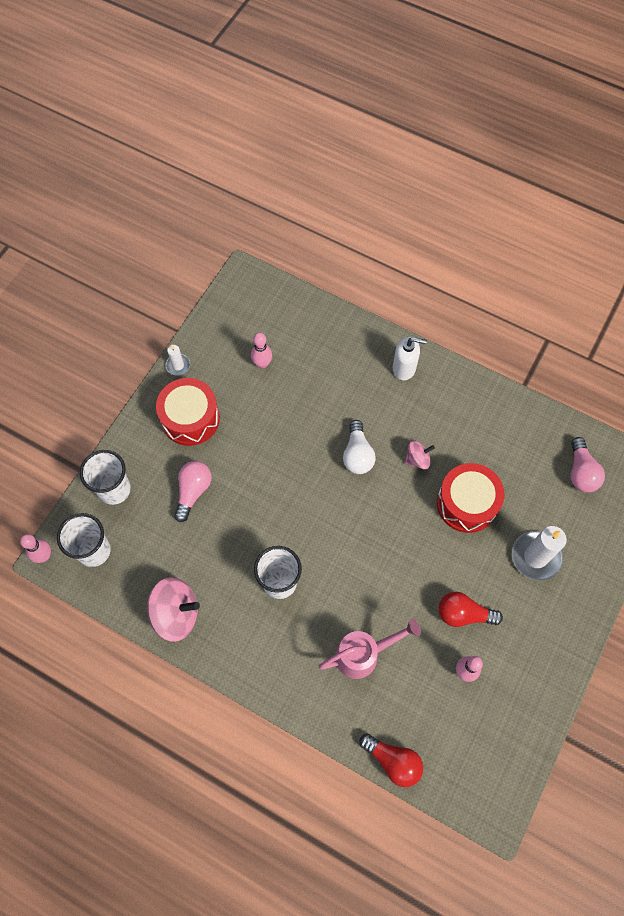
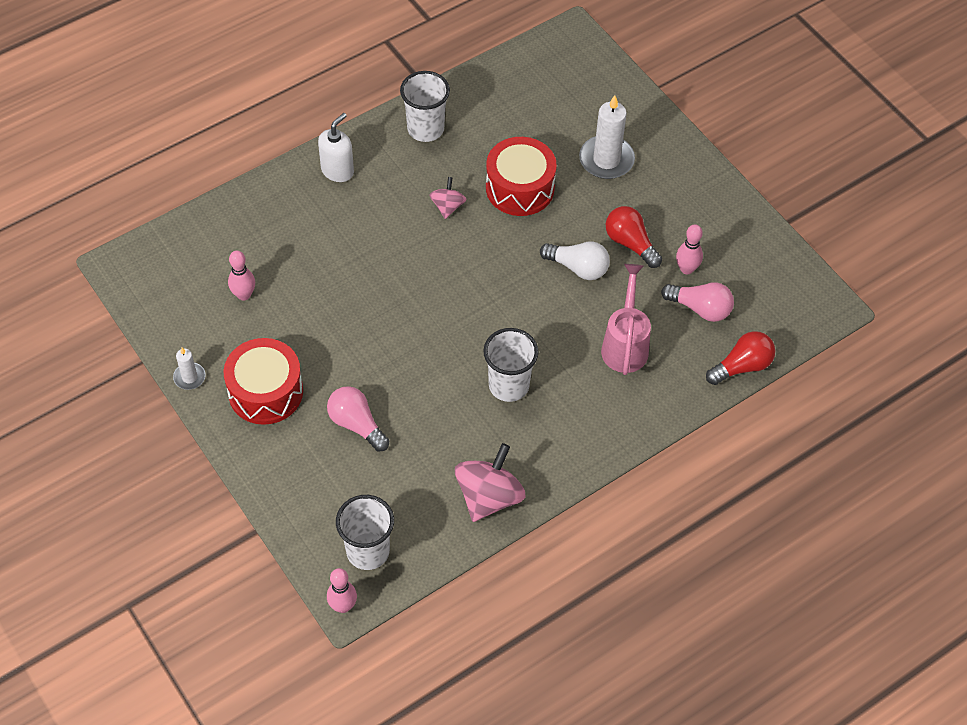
camera: 65 degrees left, 10 degrees down
(114, 489) = (305, 502): white cup -> white cup (425, 129)
(357, 454) = (409, 255): white light bulb -> white light bulb (578, 267)
(463, 614) = (630, 243): red light bulb -> red light bulb turned 105 degrees clockwise
(581, 472) = (543, 83): pink light bulb -> pink light bulb (700, 308)

